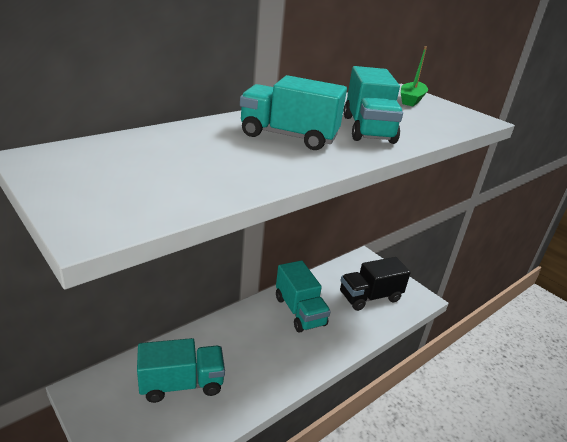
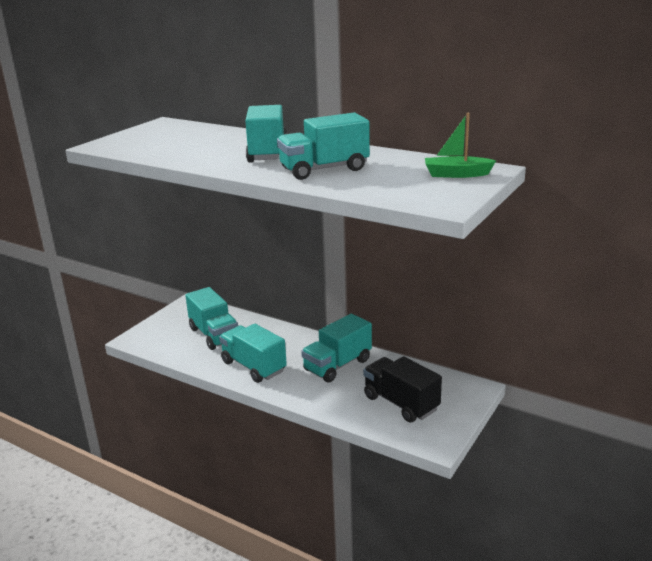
camera: 75 degrees right, 5 degrees down
(270, 368) = (253, 366): none -> turquoise truck

